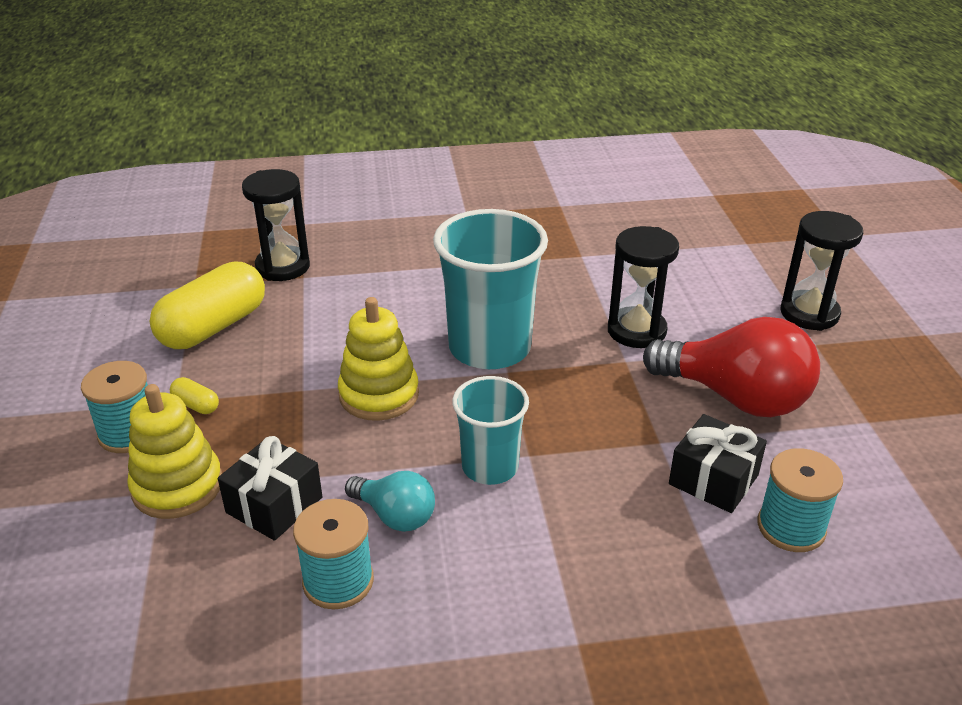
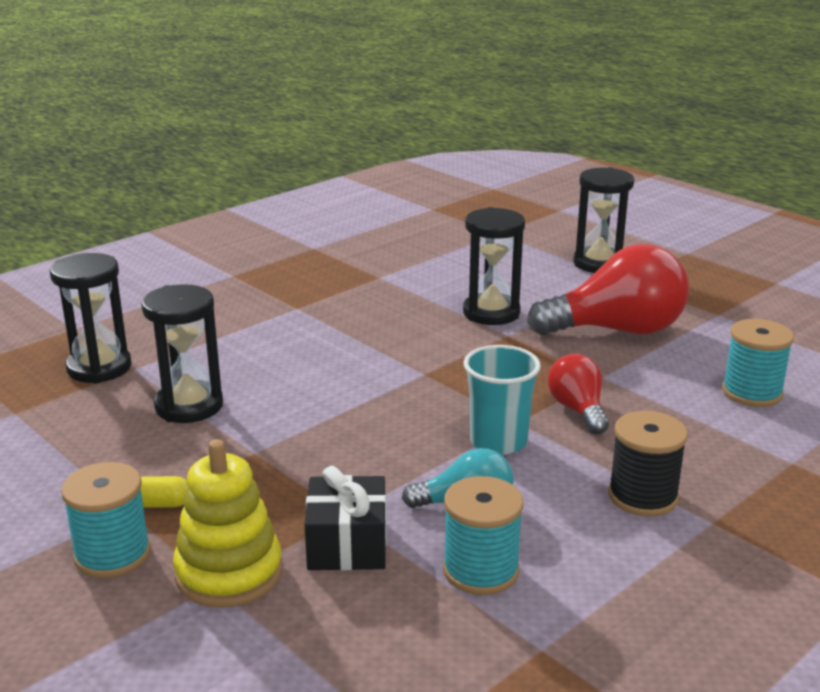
camera: 35 degrees left, 10 degrees down
(213, 327) = (88, 438): yellow capsule -> none
(304, 327) = (189, 406): none -> black hourglass
(379, 395) = (334, 429): yellow stacking toy -> none
(489, 348) = (387, 363): turquoise cup -> none
(547, 584) = (642, 496): none -> black spool
(595, 467) = (578, 410): none -> red light bulb
(713, 479) = (668, 385): black gift -> none

